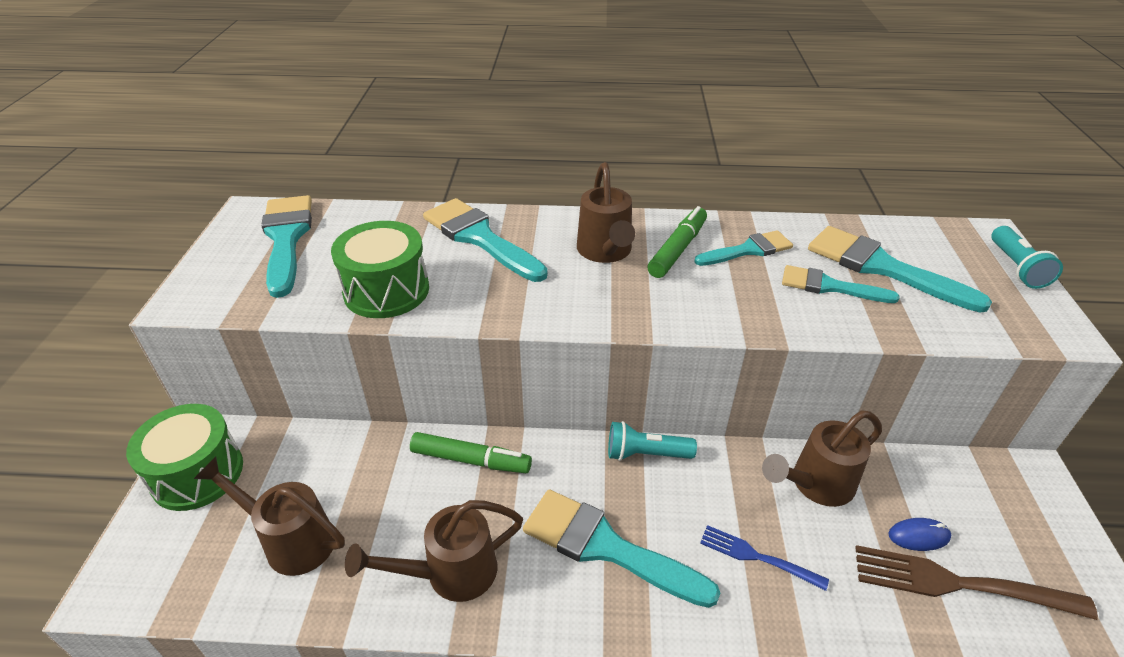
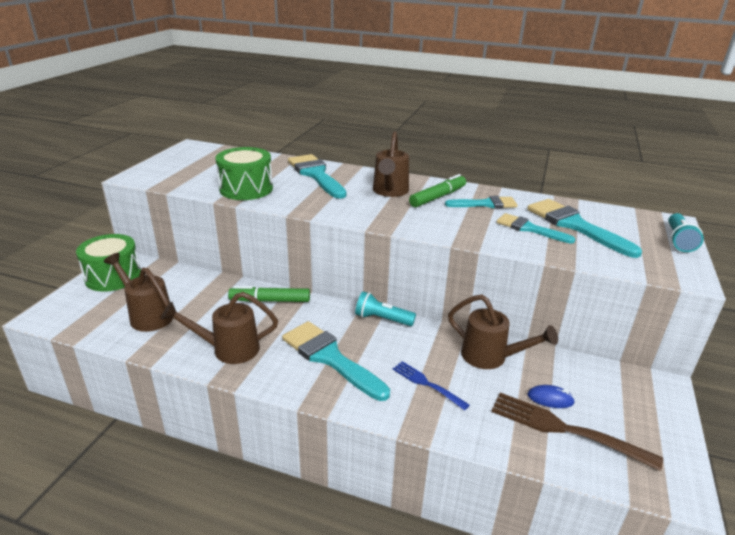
camera: 15 degrees right, 10 degrees down
(286, 238) = (204, 160): turquoise brush -> none
(471, 460) = (270, 300): green marker -> green marker turned 150 degrees clockwise
(815, 484) = (490, 357): brown watering can -> brown watering can turned 135 degrees counterclockwise

